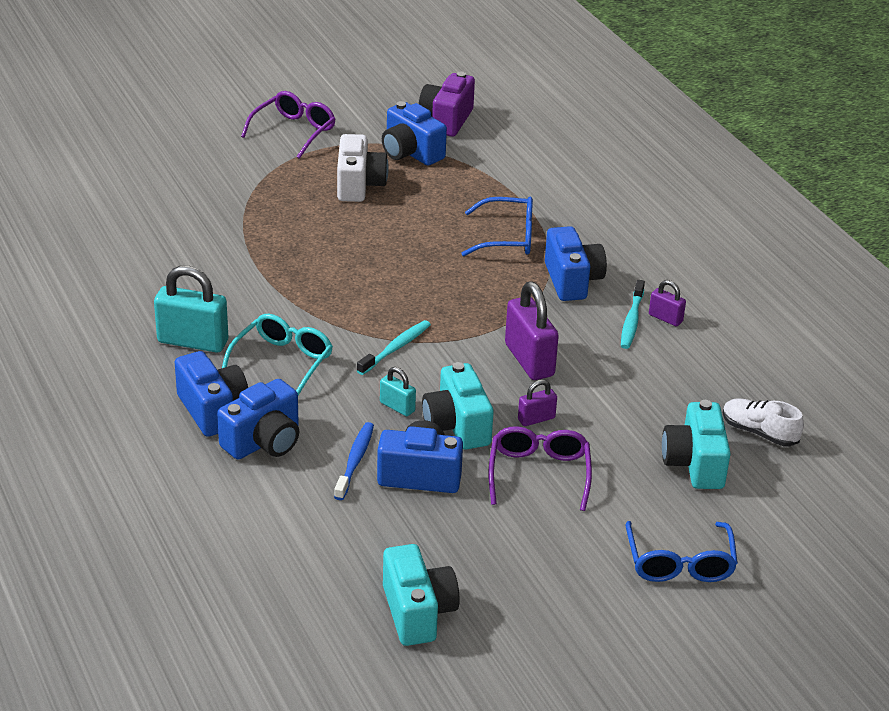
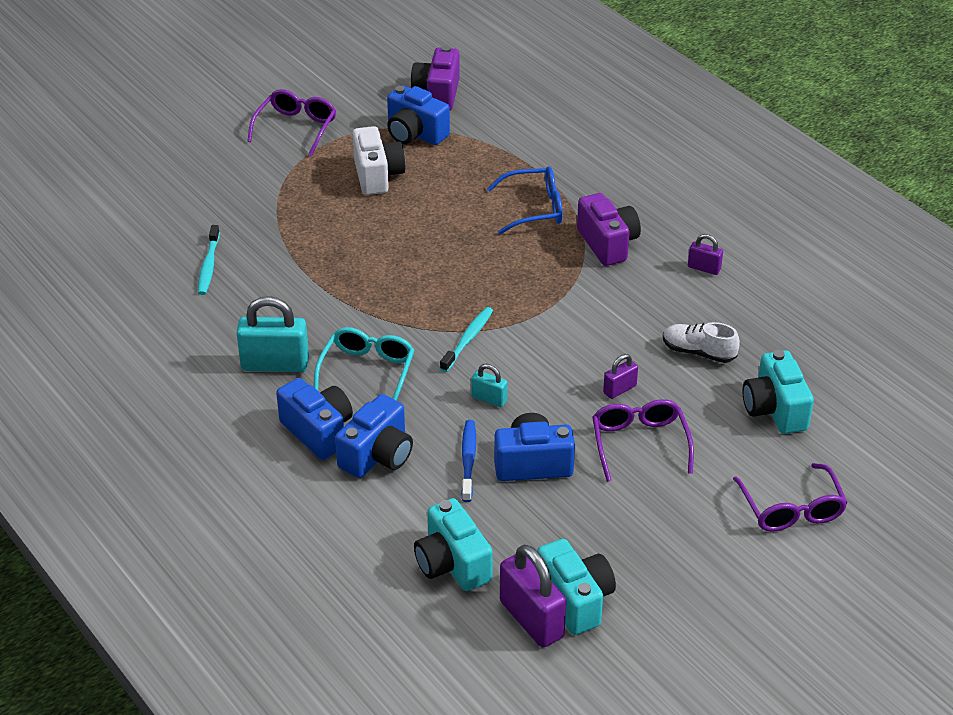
camera: 10 degrees left, 5 degrees up
(457, 426) = (550, 409): turquoise camera -> turquoise camera (452, 564)
(529, 360) = (594, 331): purple padlock -> purple padlock (531, 619)
(572, 281) = (607, 244): blue camera -> purple camera
(632, 320) = (674, 275): turquoise toothbrush -> turquoise toothbrush (209, 265)
(679, 563) = (791, 509): blue glasses -> purple glasses
(759, 432) = (821, 368): white shoe -> white shoe (698, 352)

